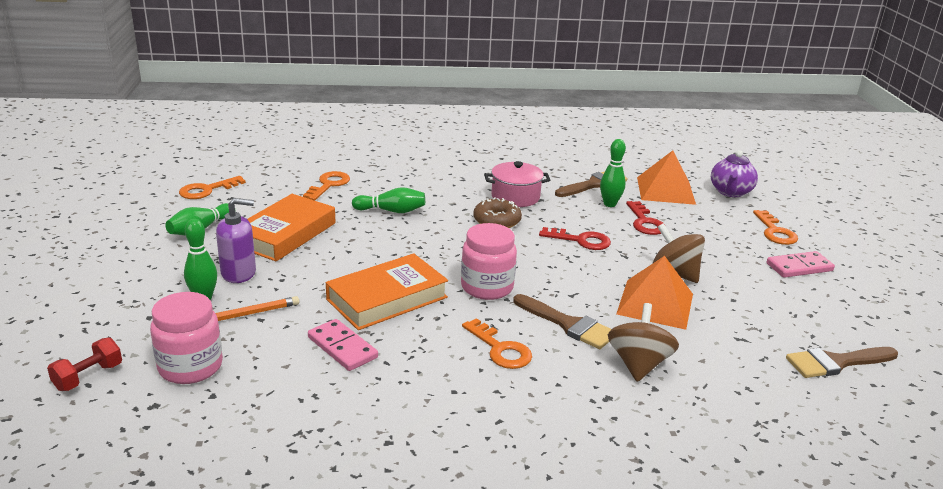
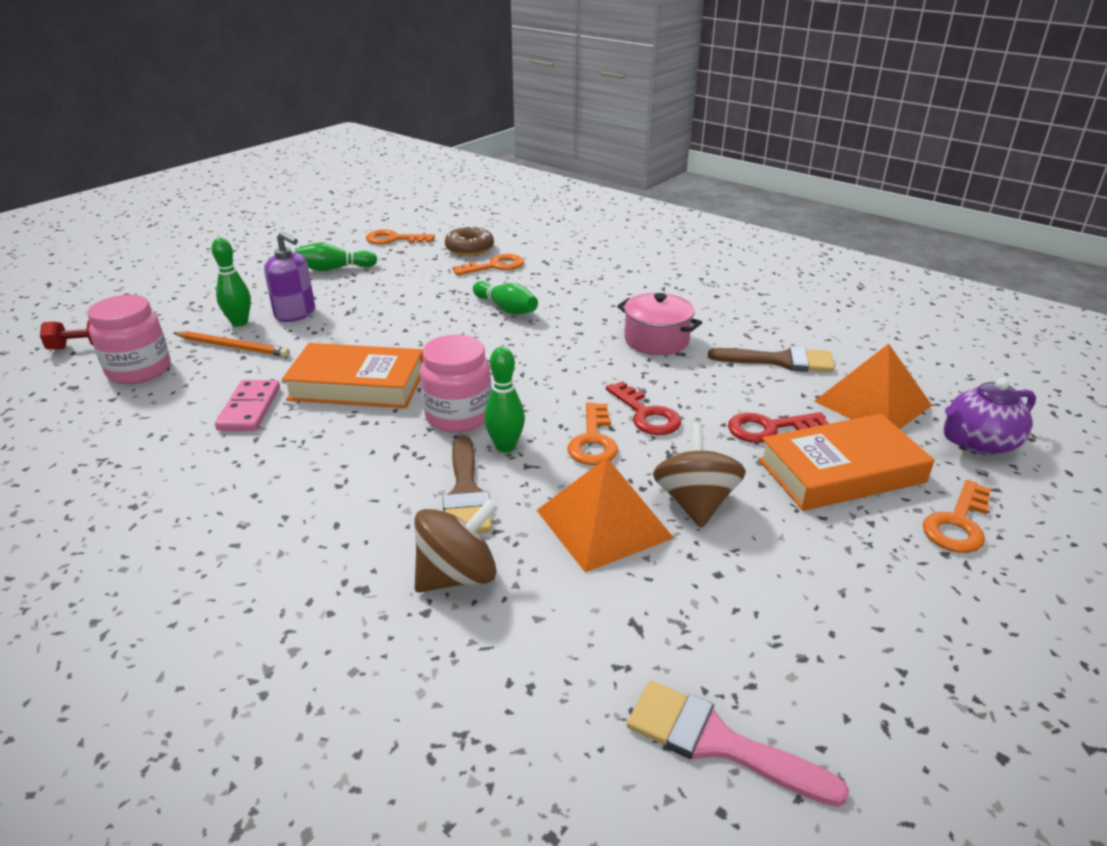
camera: 45 degrees right, 5 degrees up
(285, 234) = (384, 295): orange book -> orange book (841, 471)
(497, 221) = (590, 356): brown donut -> brown donut (469, 248)
(500, 349) = (359, 480): orange key -> orange key (593, 441)
(609, 204) = (759, 390): green bowling pin -> green bowling pin (505, 446)
(645, 222) = (768, 428): red key -> red key turned 45 degrees clockwise
(799, 267) = (908, 588): pink domino -> none
(836, 363) = (717, 742): brown brush -> pink brush

